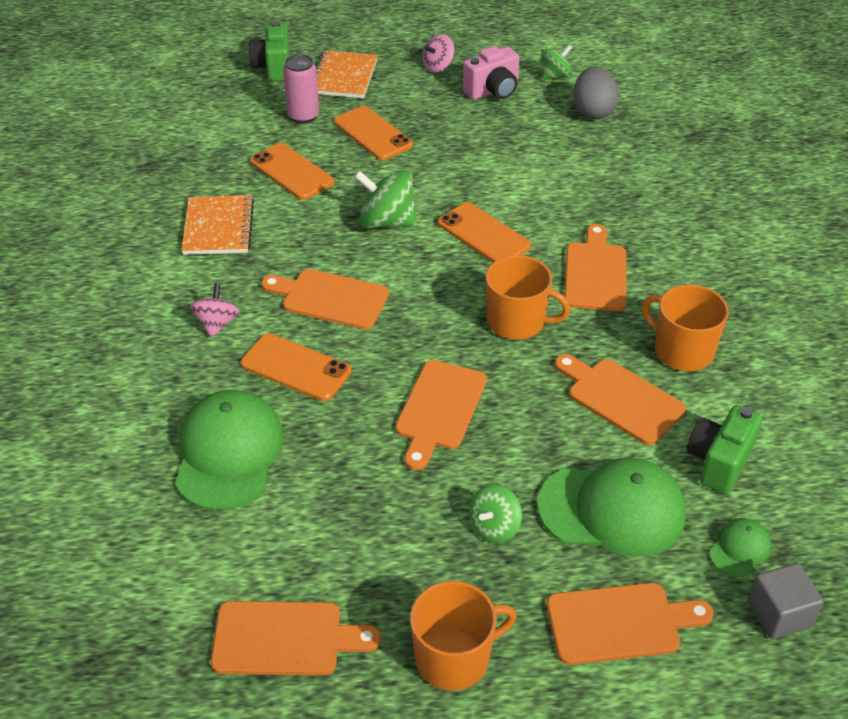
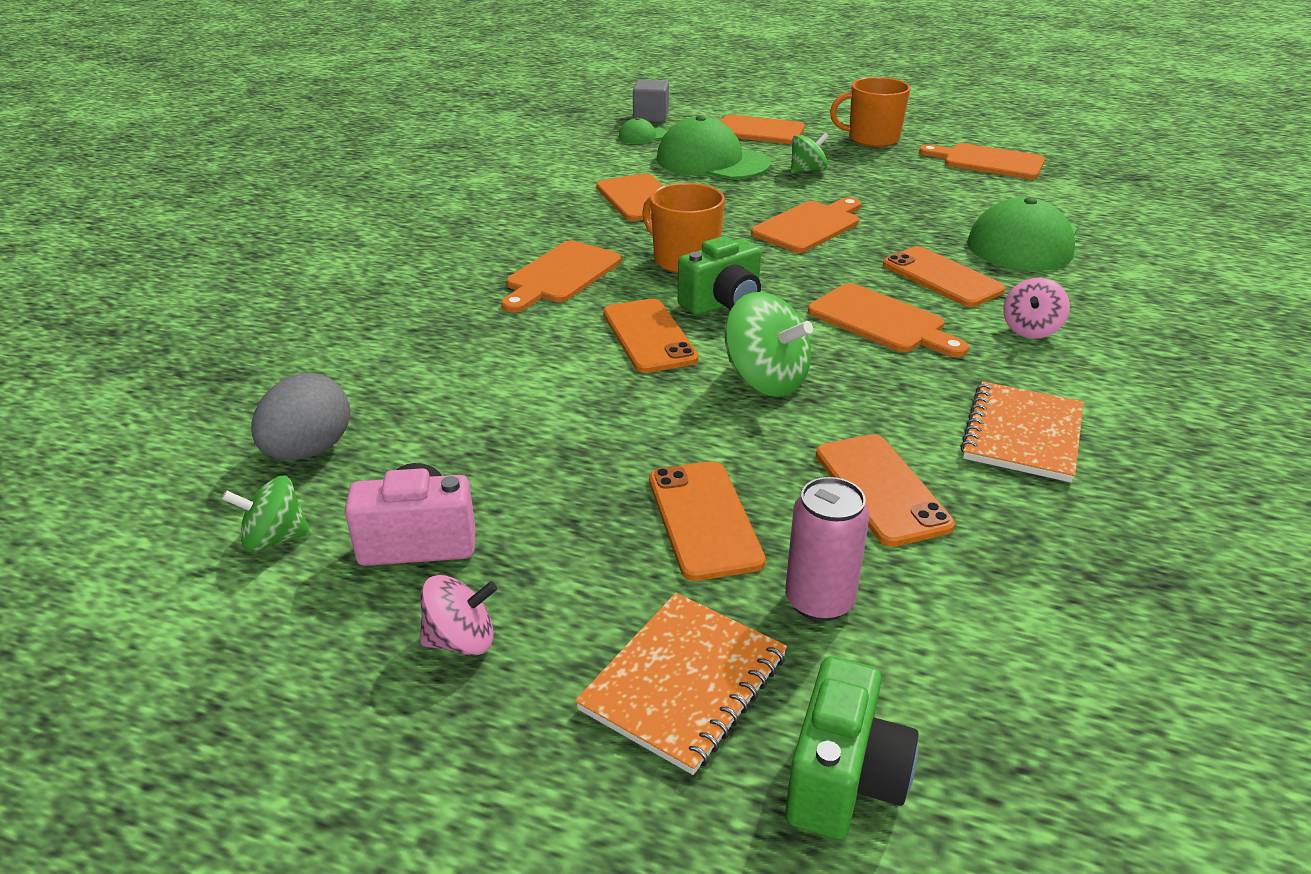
camera: 155 degrees left, 10 degrees down
(682, 351) = (552, 213): orange mug -> none
(719, 462) = (607, 163): green camera -> green camera (723, 304)

